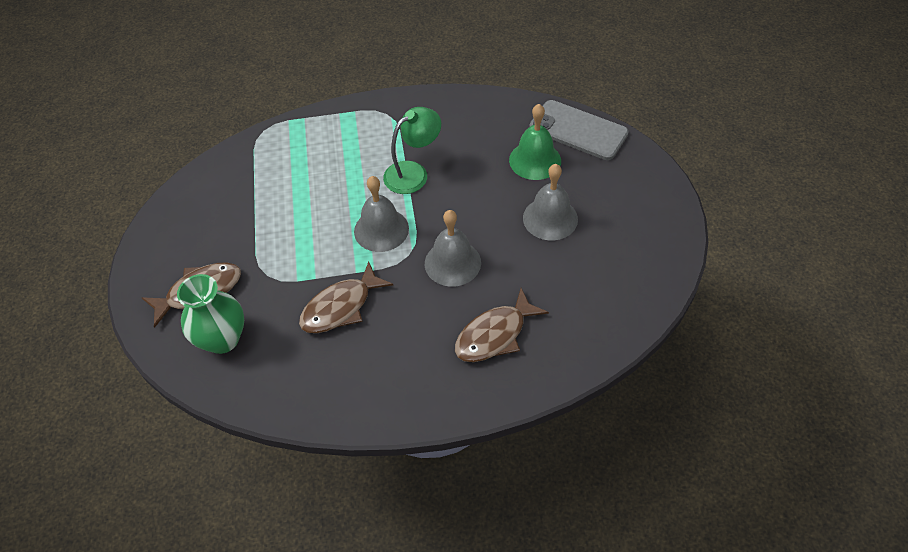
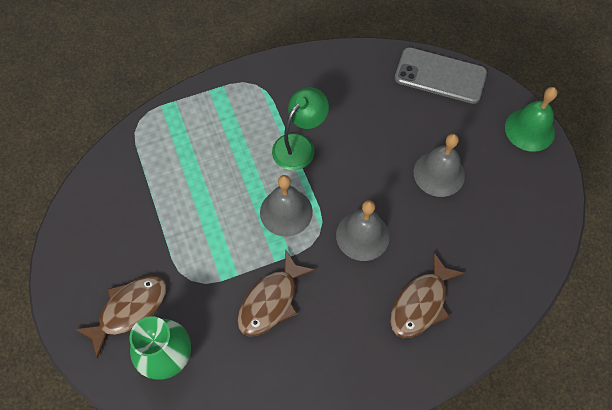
camera: 15 degrees left, 10 degrees up
(535, 160) = (409, 114): green bell -> green bell (529, 129)

